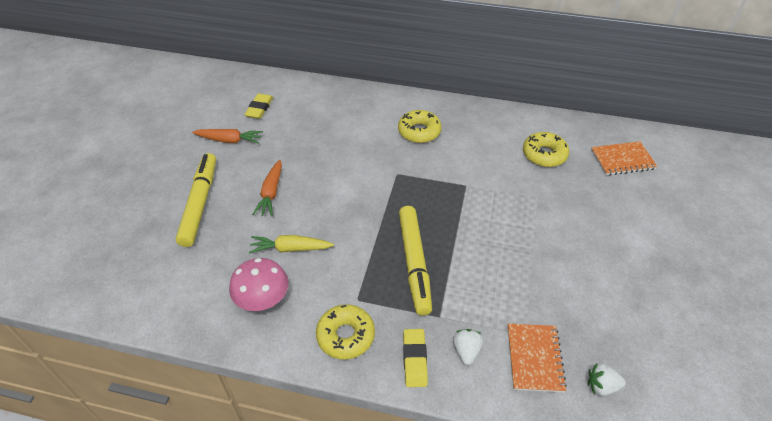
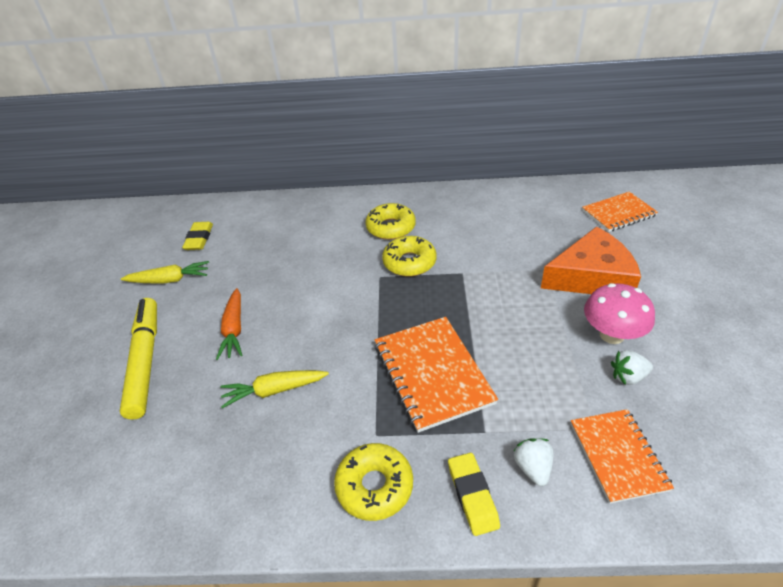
camera: 10 degrees left, 5 degrees down
(229, 140) = (169, 280): orange carrot -> yellow carrot
(263, 300) = (254, 466): pink mushroom -> pink mushroom (611, 335)
(414, 263) = (432, 373): yellow marker -> orange notebook
(544, 154) = (535, 224): yellow donut -> yellow donut (409, 262)
(573, 212) = (591, 276): none -> orange cheese
(601, 386) = (711, 471): white strawberry -> white strawberry (628, 377)

